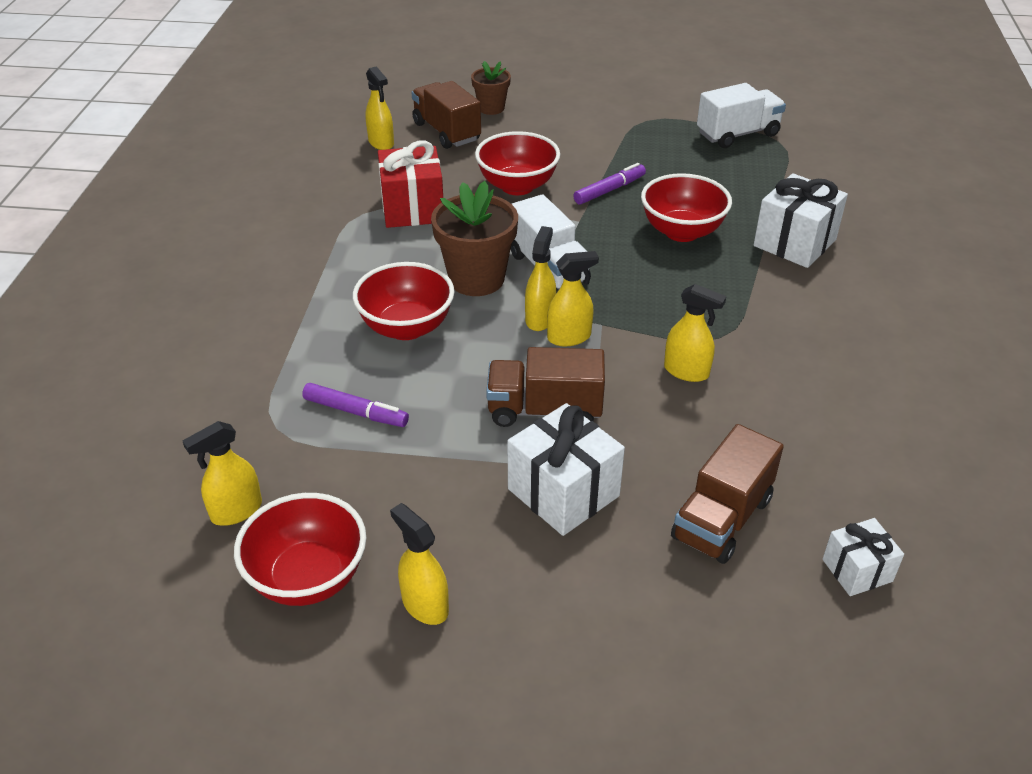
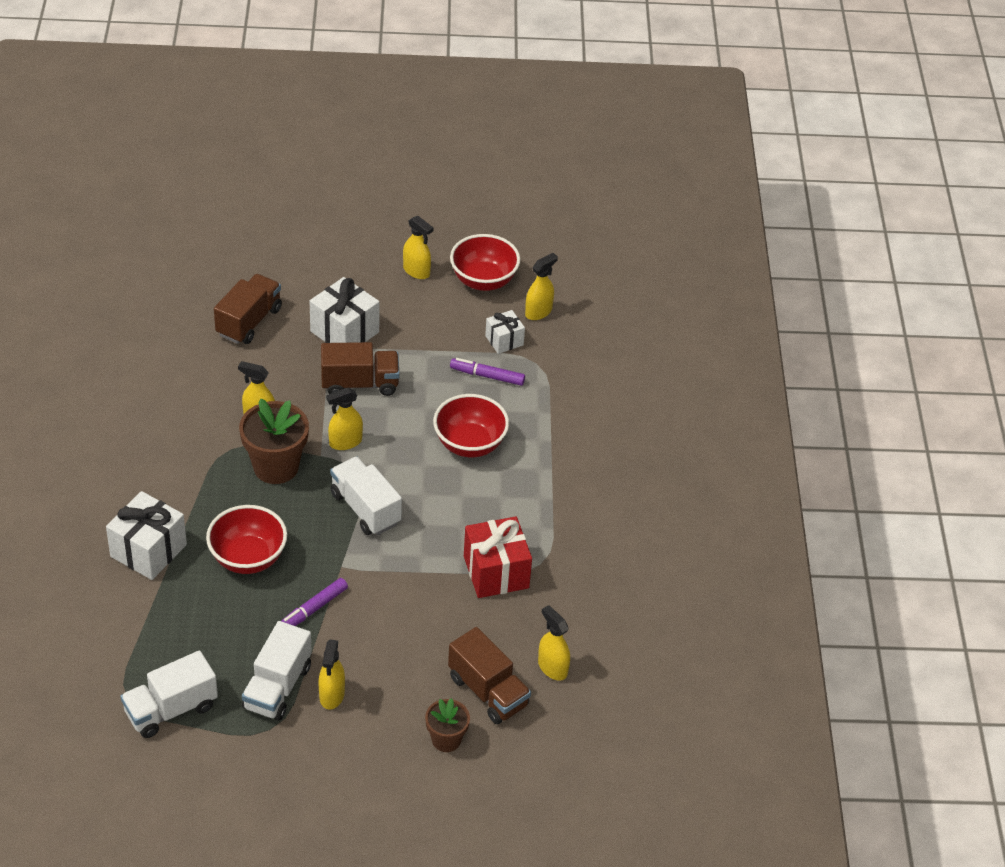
camera: 170 degrees right, 5 degrees up
(476, 279) = (424, 493): brown flower pot -> brown flower pot (276, 467)
(517, 186) = (402, 609): red bowl -> none
(540, 318) = (369, 458): yellow spray bottle -> yellow spray bottle (332, 695)
(641, 142) = (277, 687): none -> white truck
(857, 570) = (176, 298): white gift -> white gift (504, 340)

